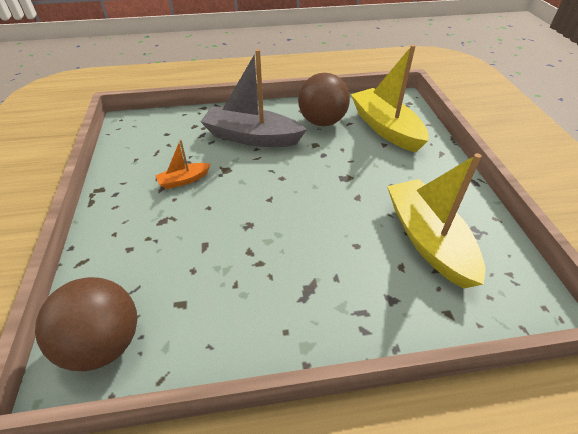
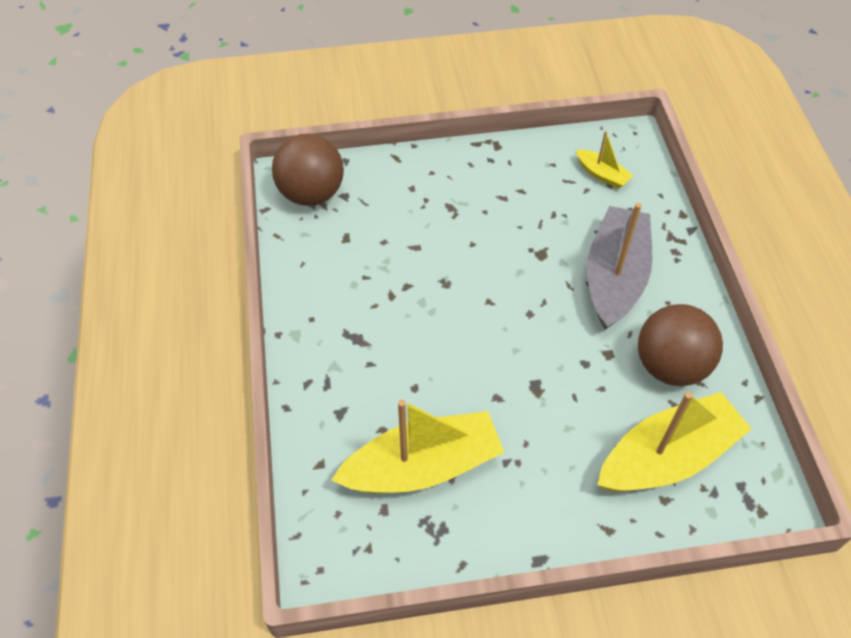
camera: 90 degrees right, 10 degrees up
(156, 136) = (602, 174): none -> yellow boat
(184, 180) = (517, 215): orange boat -> none

